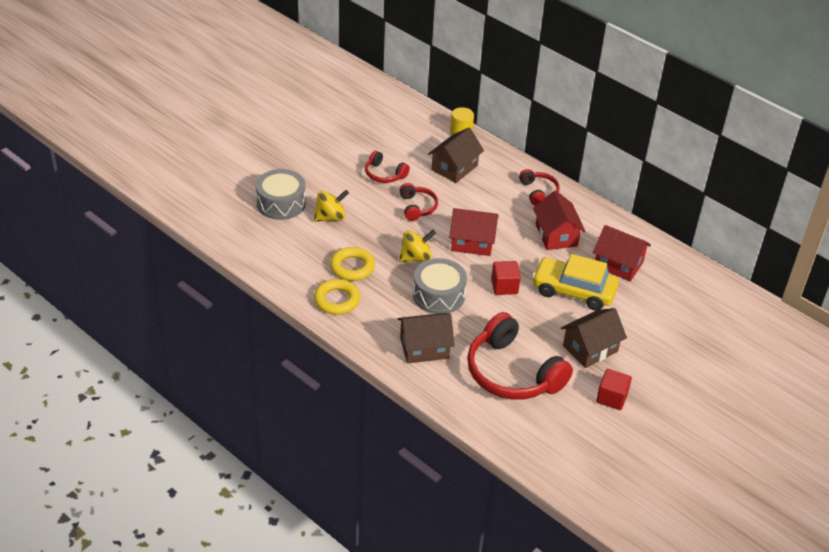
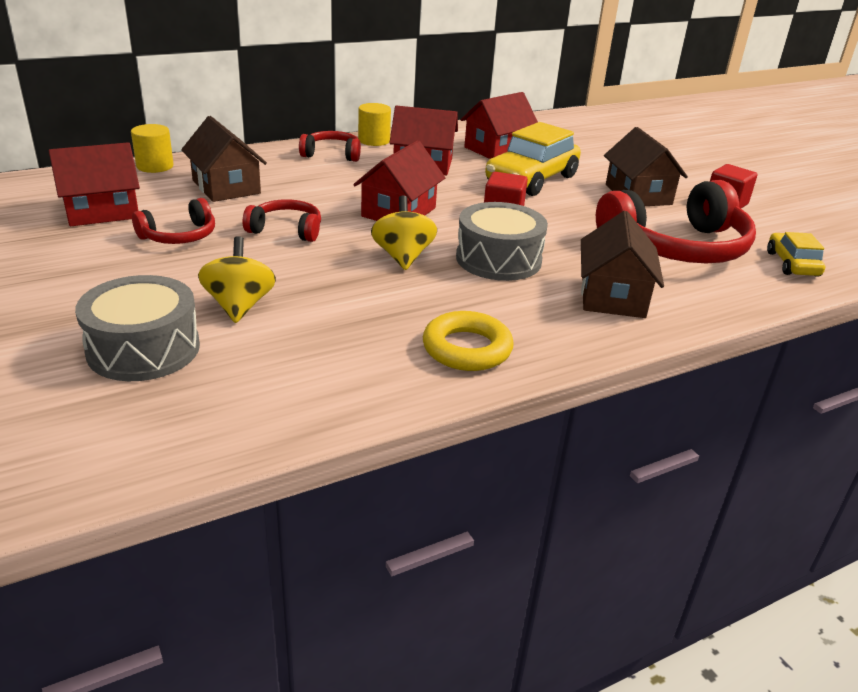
camera: 70 degrees left, 10 degrees down
(352, 267) = (389, 314): yellow ring -> none
(392, 139) = (102, 211): none -> red house
(526, 432) = (792, 264): none -> yellow car
(580, 203) = (374, 140): none -> yellow cylinder

